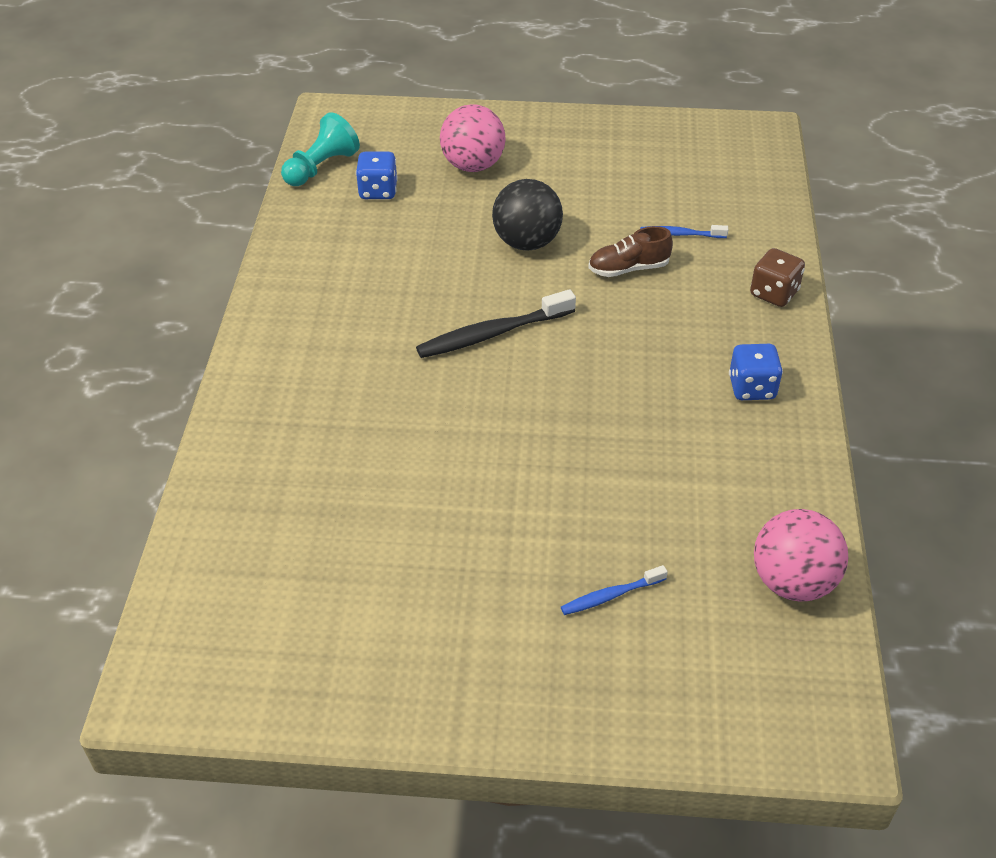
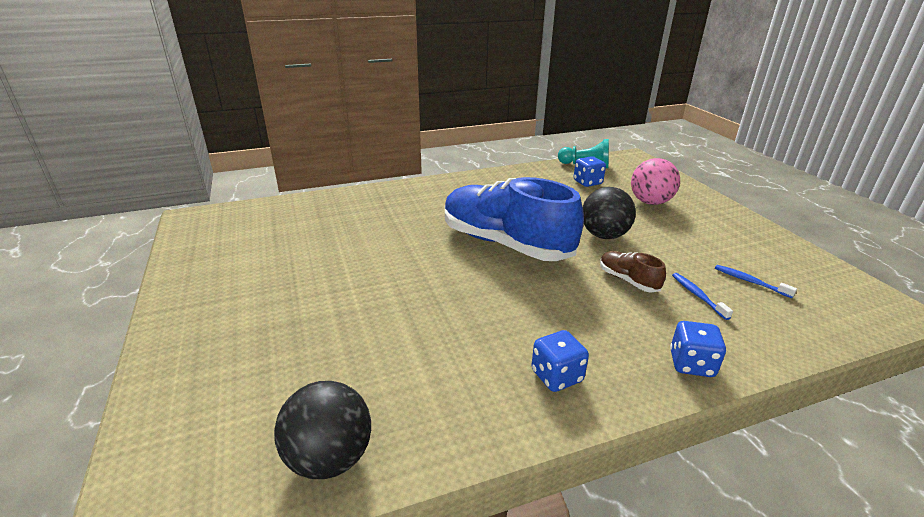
camera: 65 degrees right, 15 degrees down
(492, 334) = (505, 243): black toothbrush -> blue shoe
(610, 596) = (286, 348): blue toothbrush -> blue toothbrush (750, 281)
(774, 293) = (691, 364): brown dice -> blue dice
(792, 582) = (329, 458): pink ball -> black ball

